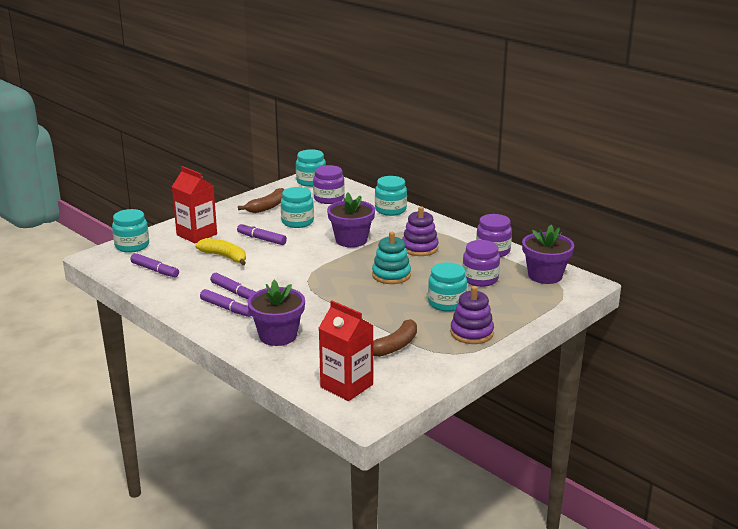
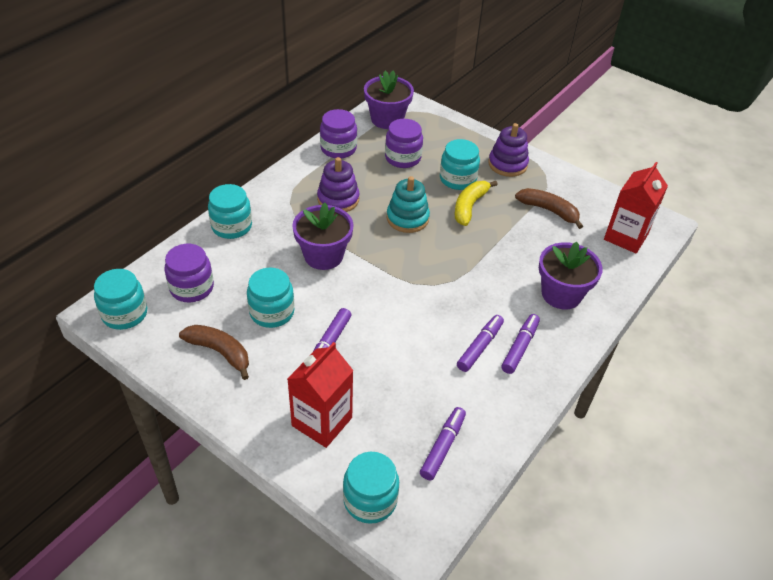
camera: 100 degrees left, 20 degrees up
(224, 257) = (388, 374): yellow banana -> yellow banana (469, 207)

